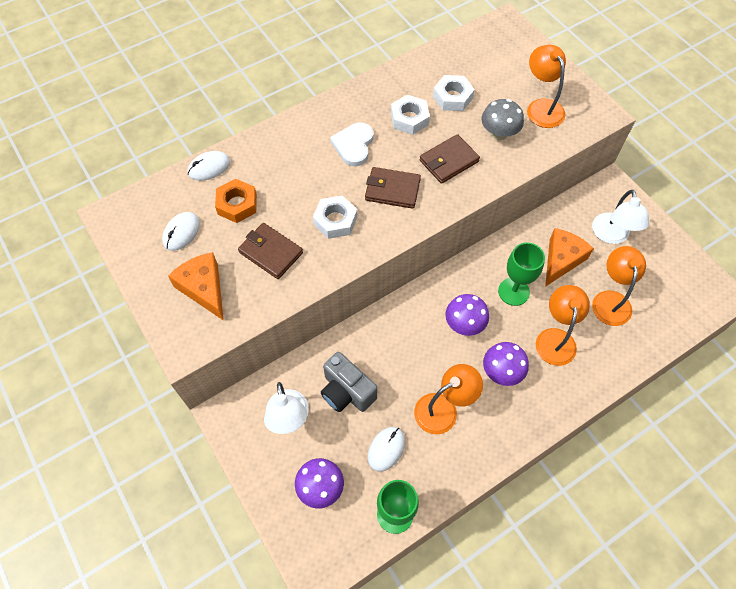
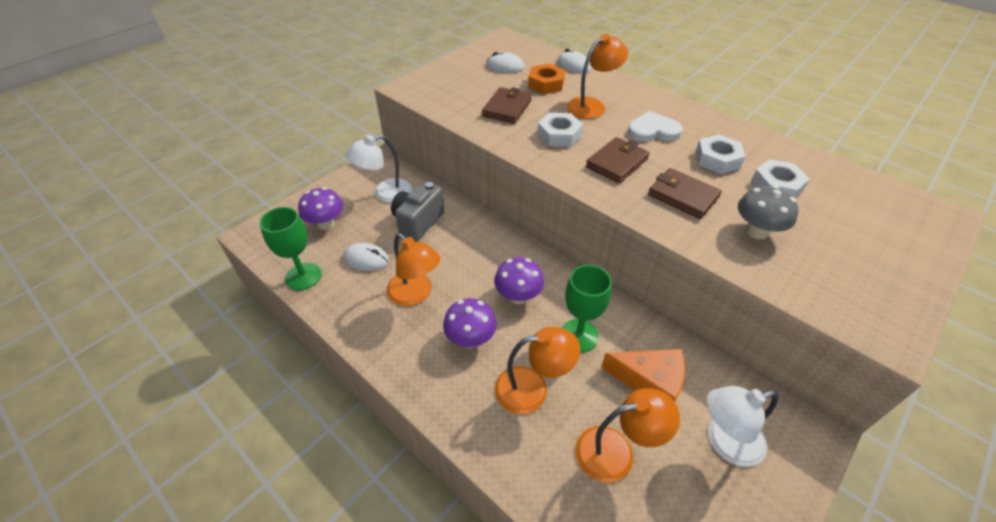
camera: 75 degrees right, 15 degrees down
(204, 288) = (459, 85): orange cheese -> none
(392, 190) = (617, 163): brown wallet -> brown wallet turned 45 degrees clockwise
(541, 107) = (836, 266): orange lamp -> orange lamp (592, 105)

